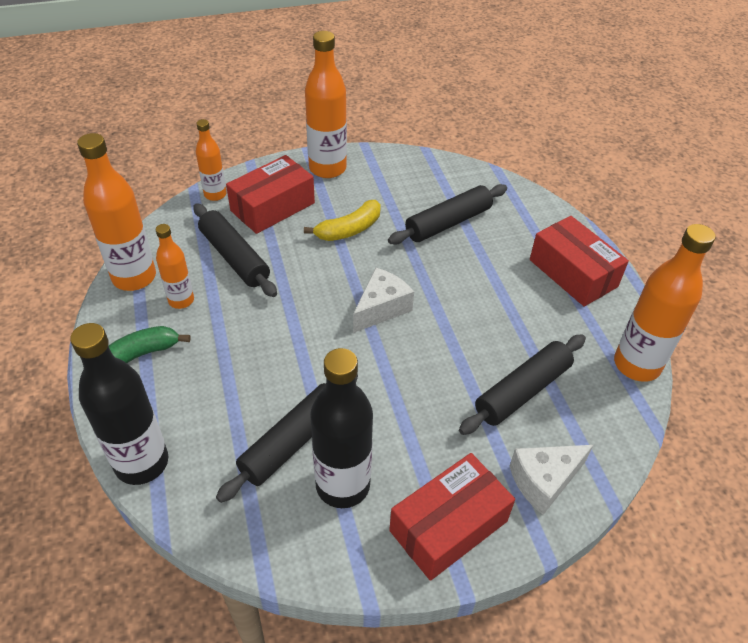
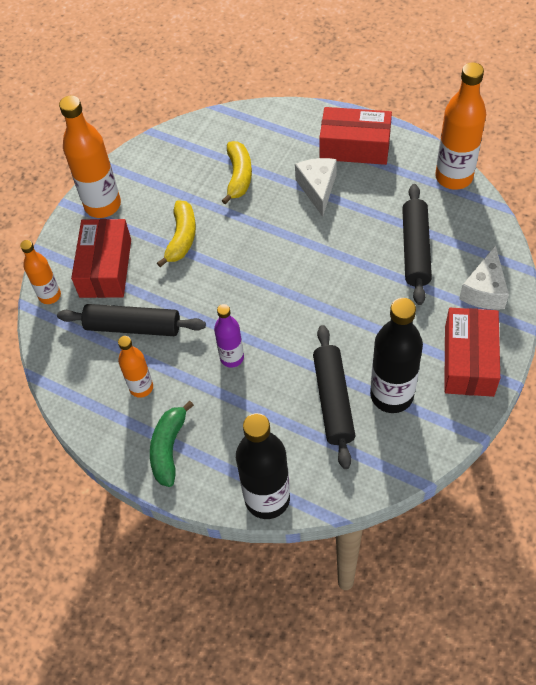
camera: 40 degrees left, 10 degrees up
(134, 277) = (84, 404): orange bottle -> none
(266, 338) = (232, 358): none -> purple bottle
(381, 308) = (274, 273): white cheese -> white cheese (317, 189)
(448, 223) = (239, 176): black rolling pin -> yellow banana

